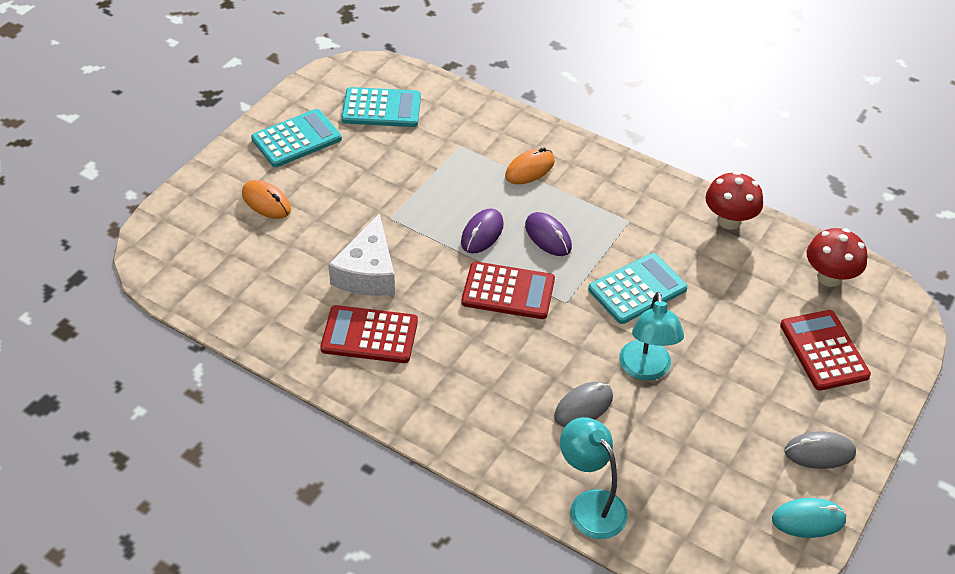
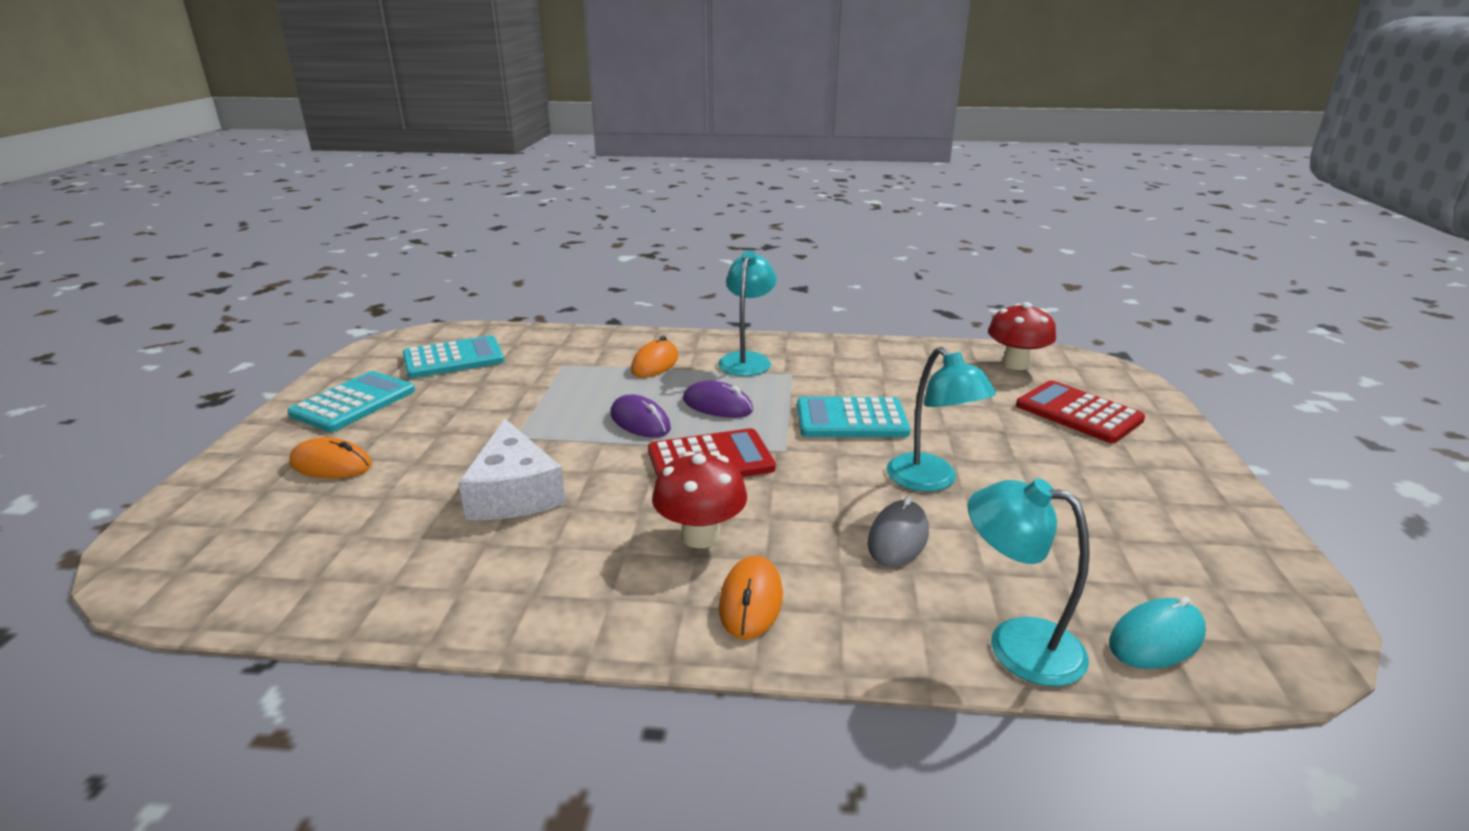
camera: 25 degrees left, 20 degrees down
(369, 335) = (555, 556): red calculator -> none
(462, 414) = (751, 601): none -> orange mouse
(482, 233) = (640, 421): purple mouse -> purple mouse turned 45 degrees counterclockwise
(605, 190) = (747, 360): none -> turquoise lamp
(637, 289) = (851, 419): turquoise calculator -> turquoise calculator turned 120 degrees counterclockwise
(729, 221) = (885, 351): red mushroom -> red mushroom (700, 536)
(808, 520) = (1259, 558): turquoise mouse -> turquoise mouse (1156, 638)
(819, 452) = (1184, 492): grey mouse -> none

